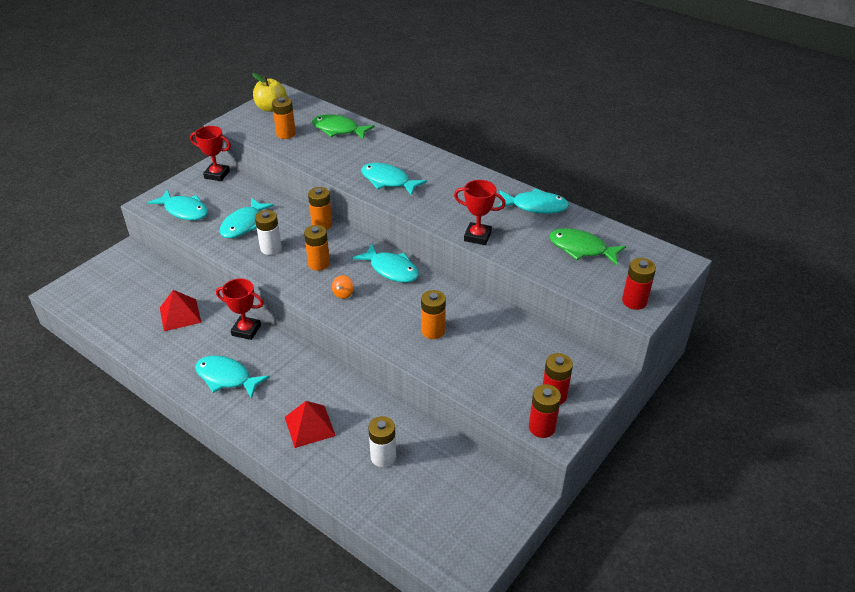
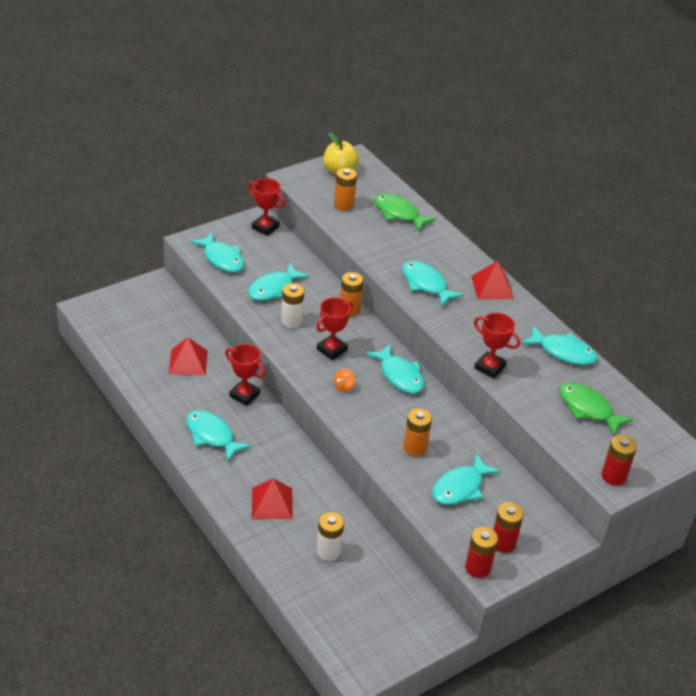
camera: 15 degrees right, 0 degrees up
(319, 264) = (332, 350): orange battery -> red trophy
(448, 169) = (492, 287): none -> red pyramid
(491, 355) = (460, 487): none -> turquoise fish

